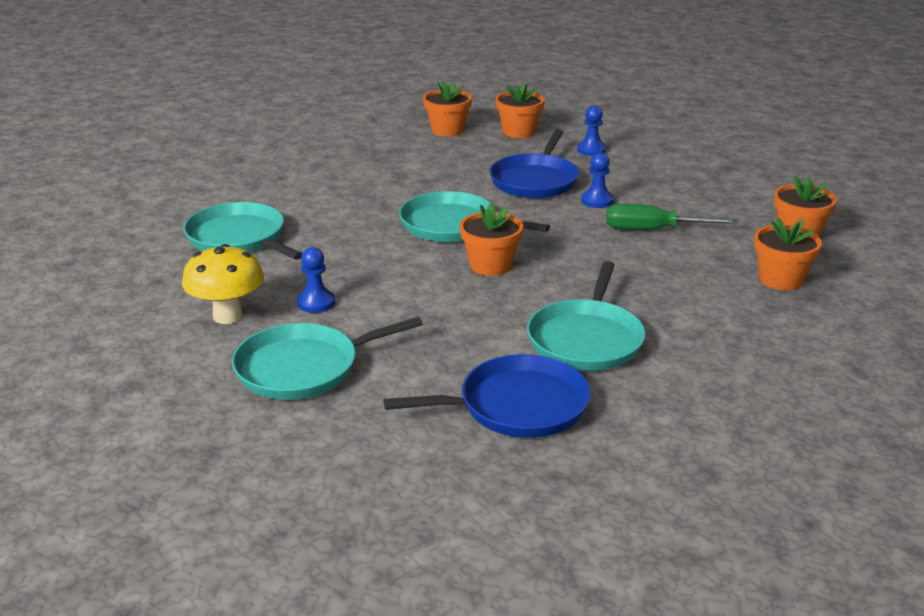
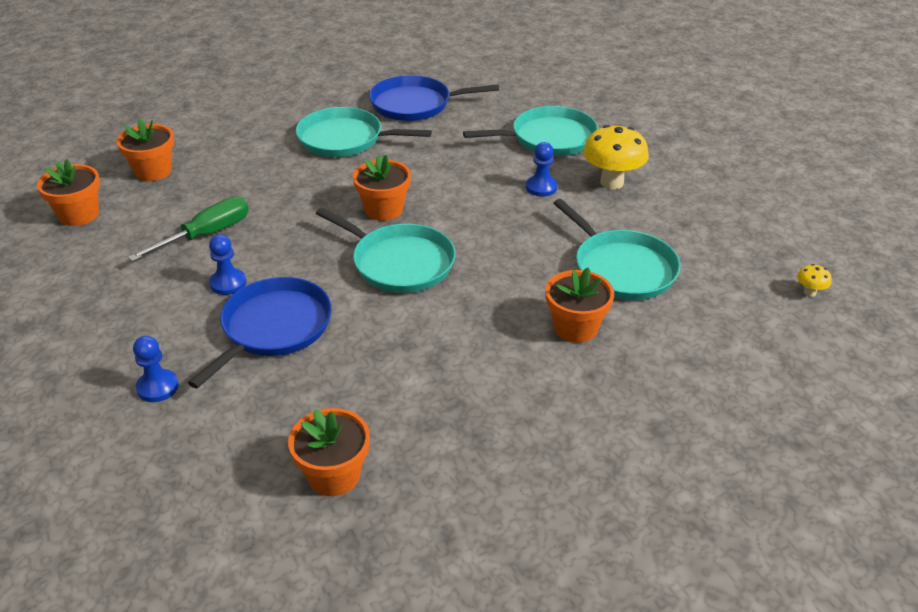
camera: 170 degrees left, 10 degrees up
(65, 235) = (809, 292): none -> yellow mushroom
(519, 132) = (227, 453): orange flower pot -> orange flower pot (575, 327)
(586, 339) = (345, 139): turquoise pan -> turquoise pan turned 105 degrees counterclockwise
(653, 230) = (206, 235): green screwdriver -> green screwdriver turned 60 degrees counterclockwise

